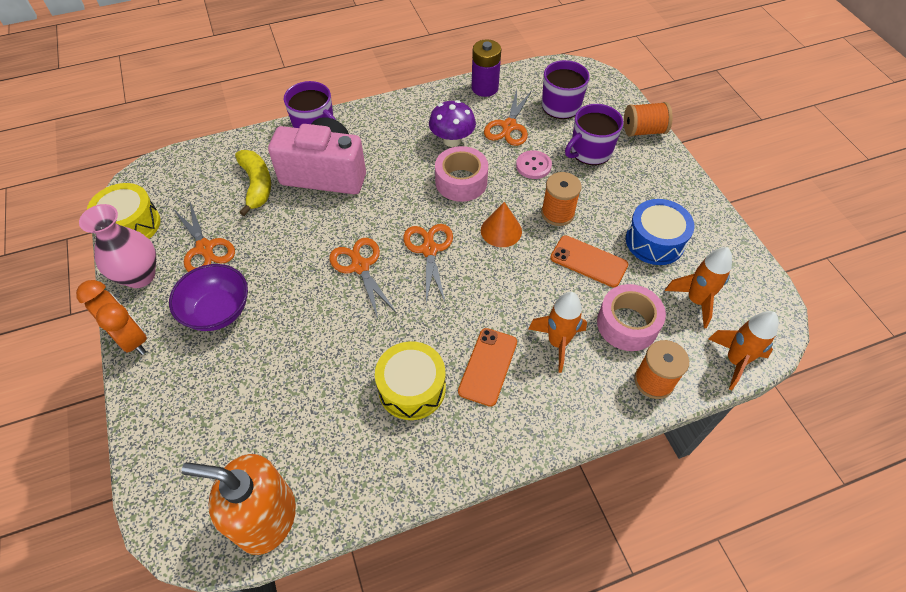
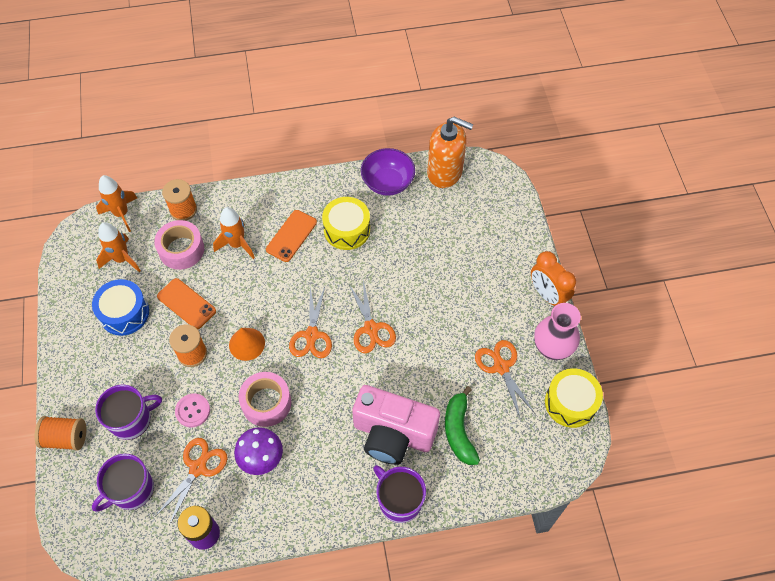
camera: 170 degrees left, 5 degrees up
(218, 311) = (485, 307): purple bowl -> purple bowl (387, 182)
(256, 185) = (459, 431): yellow banana -> green banana

